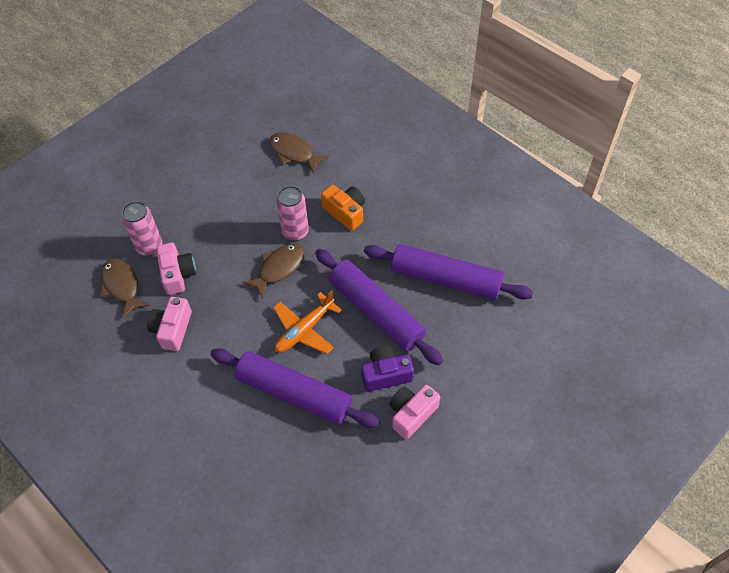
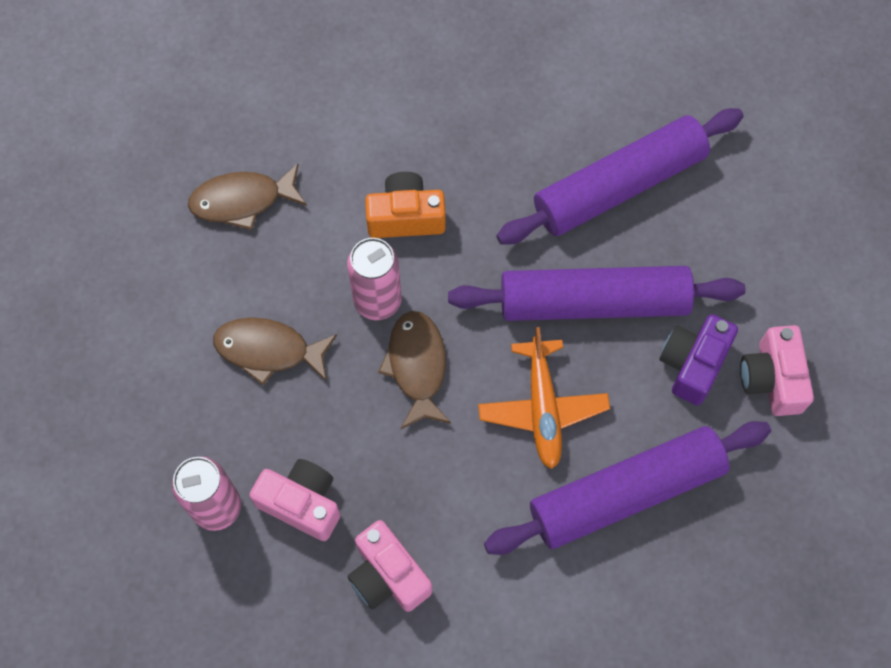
camera: 50 degrees left, 10 degrees up
(122, 286) = (250, 593): brown fish -> brown fish (268, 350)

